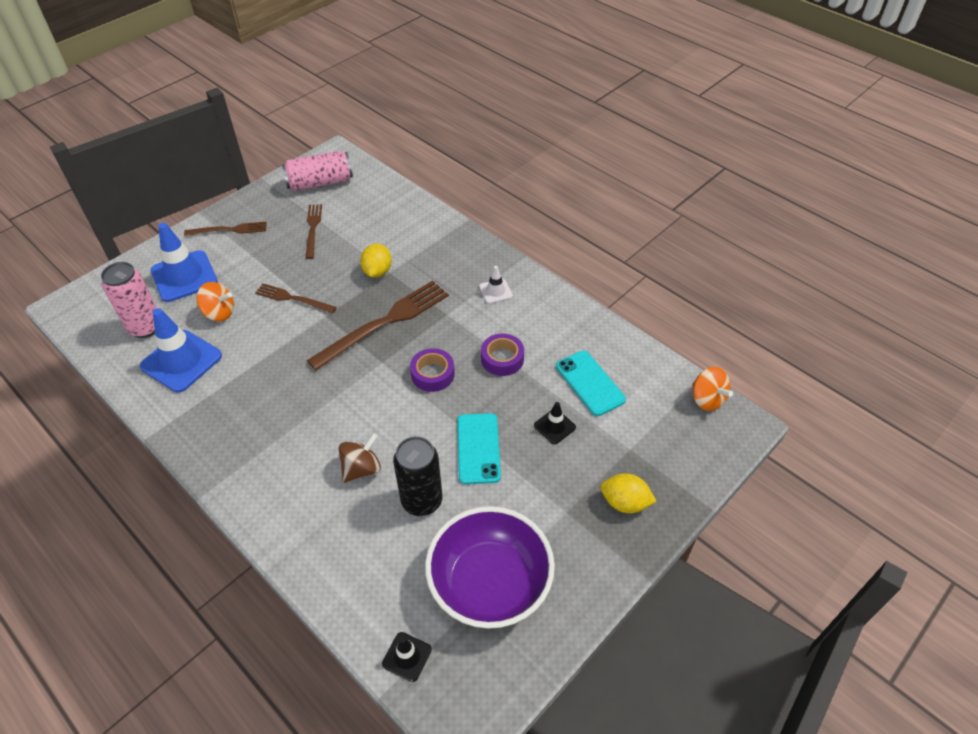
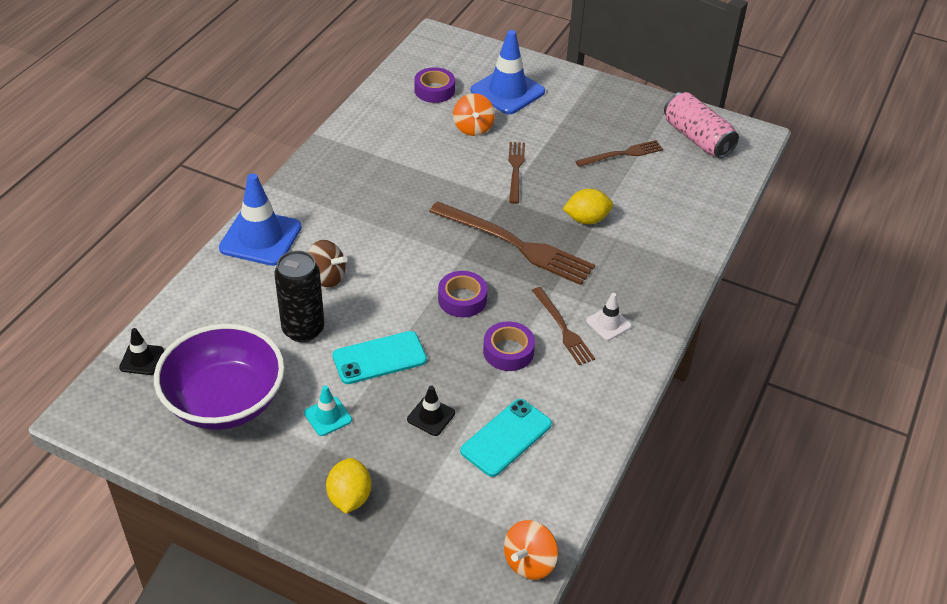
camera: 70 degrees right, 5 degrees down
(145, 327) = (434, 90): pink can -> purple tape
(181, 361) = (405, 124): blue traffic cone -> blue traffic cone (260, 238)
(229, 230) = (585, 98): brown fork -> brown fork (563, 328)
(533, 501) = (328, 416): none -> turquoise traffic cone

